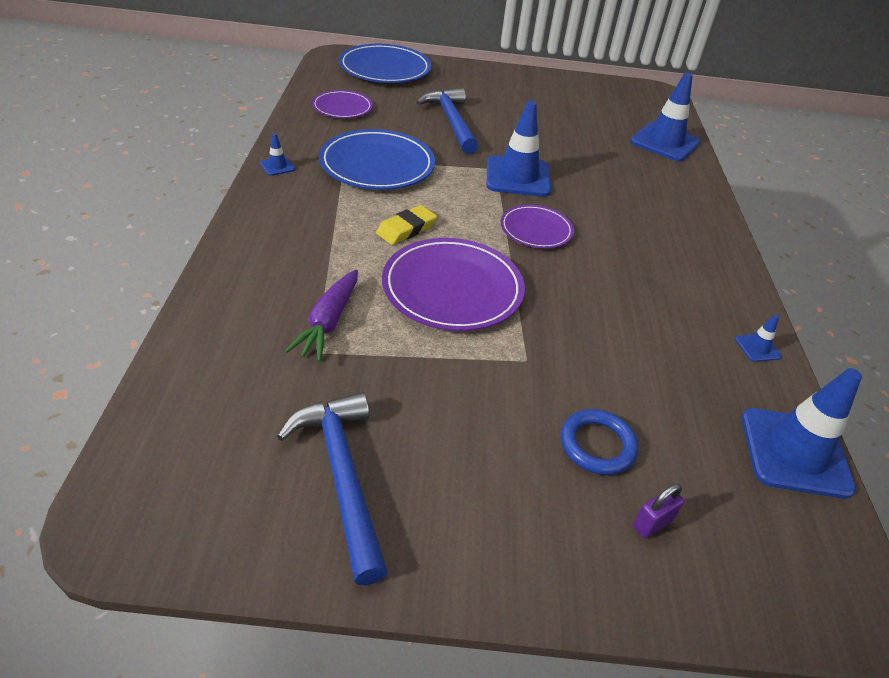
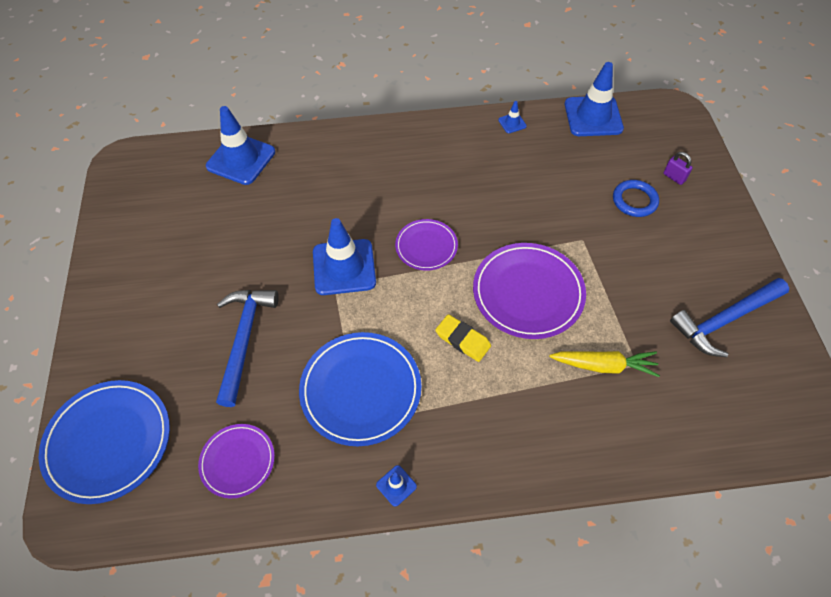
camera: 95 degrees left, 15 degrees up
(328, 322) = (603, 365): purple carrot -> yellow carrot
(451, 122) = (244, 339): blue hammer -> blue hammer turned 120 degrees clockwise

